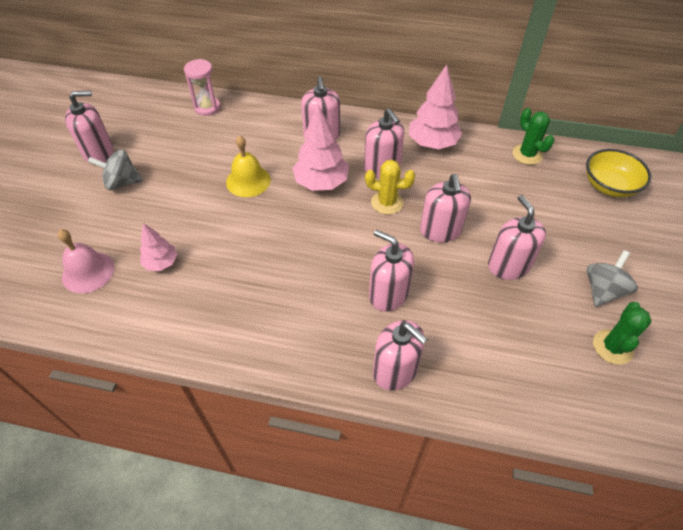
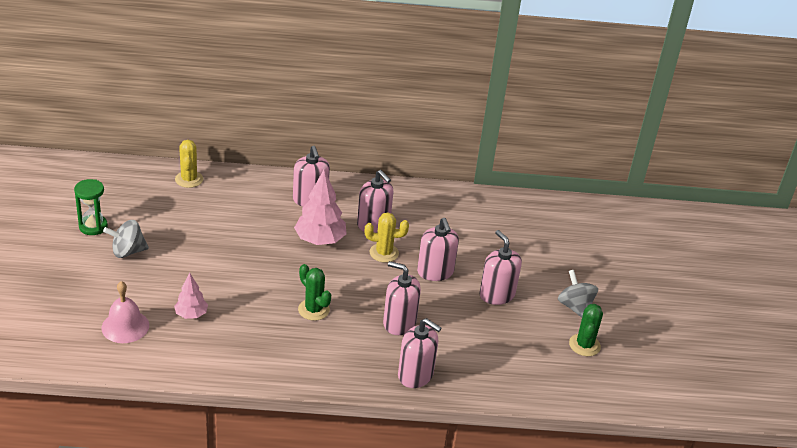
camera: 15 degrees left, 15 degrees down
(99, 152) = (93, 226): pink soap dispenser -> green hourglass
(207, 108) = (189, 179): pink hourglass -> yellow cactus
(248, 181) = (250, 243): yellow bell -> none
(432, 143) = (416, 201): pink tree -> none
(527, 154) = (503, 205): green cactus -> green cactus (313, 310)
(602, 290) = (575, 307): grey spinning top -> grey spinning top turned 45 degrees counterclockwise
(609, 186) = (576, 227): yellow bowl -> none

